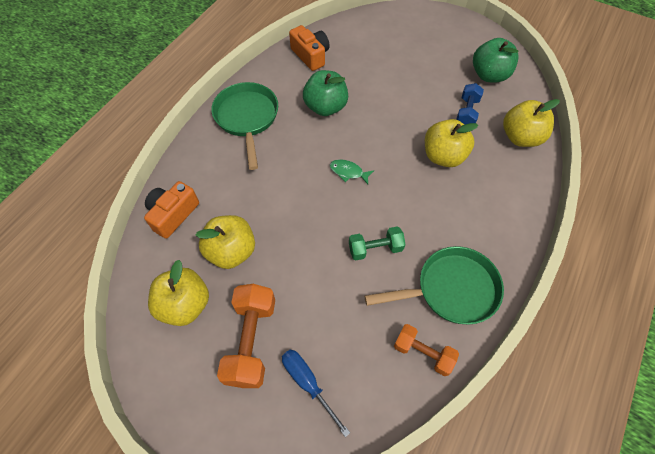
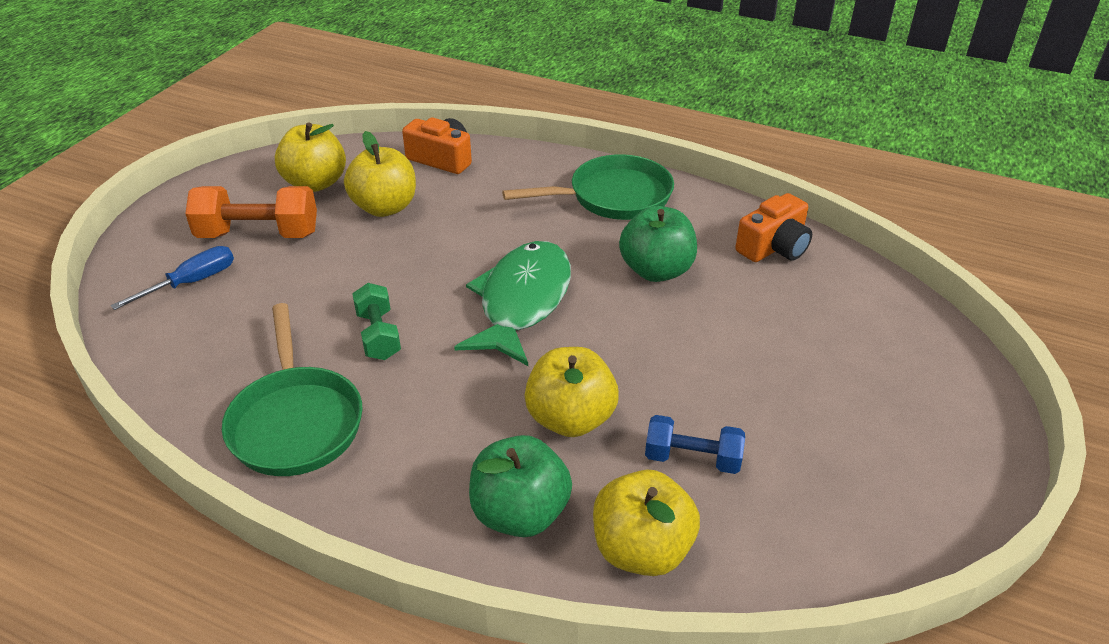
camera: 85 degrees right, 20 degrees down
(348, 172) = (522, 302): green fish -> green fish, size x2.44
(423, 353) = (201, 387): orange dumbbell -> none
(489, 75) = (821, 505): green apple -> green apple (520, 513)

